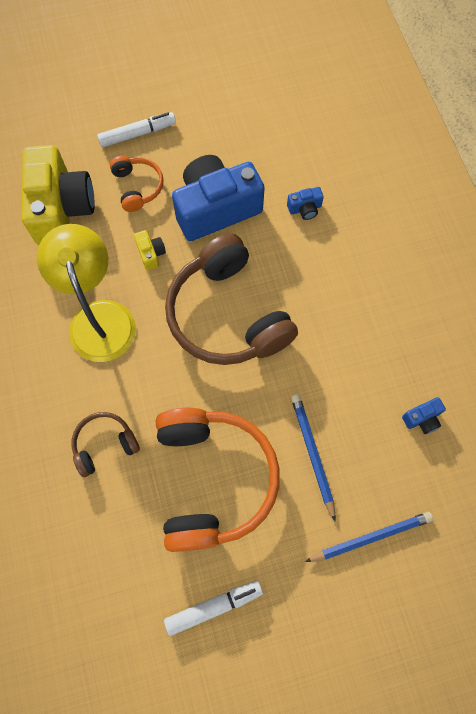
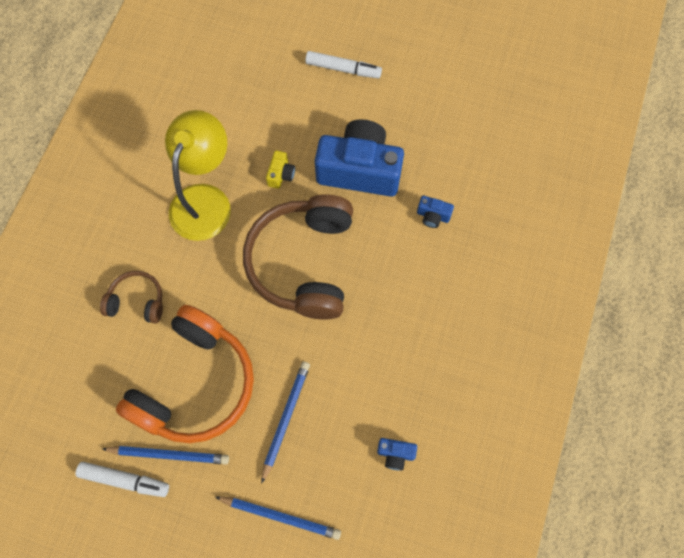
camera: 35 degrees right, 0 degrees up
(61, 208) = (240, 95): yellow camera -> none
(137, 187) = (310, 113): orange headphones -> none
(236, 556) = (169, 454): none -> blue pencil

